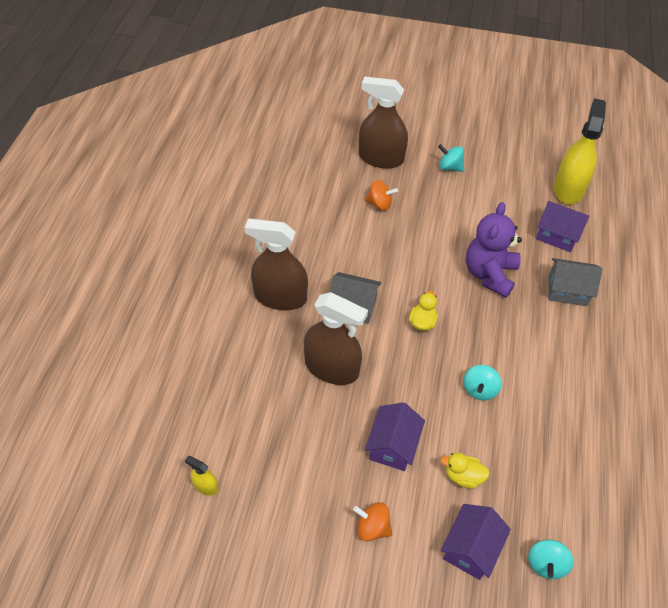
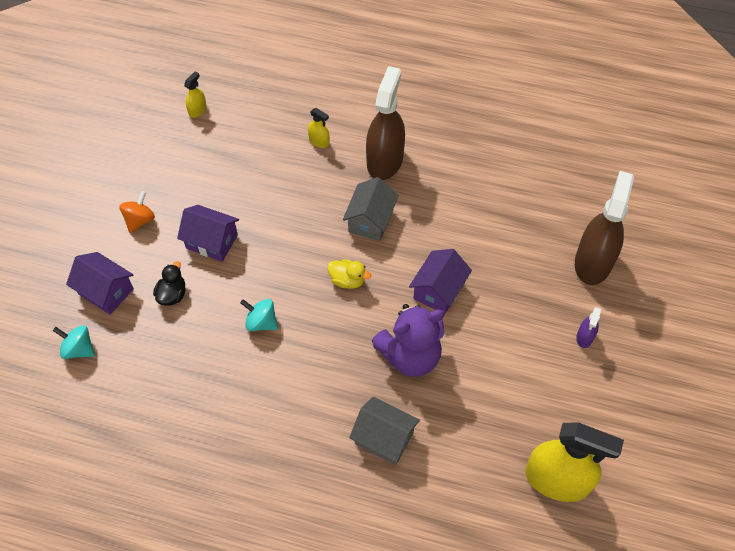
camera: 95 degrees right, 5 degrees up
(255, 355) = (319, 141): none -> yellow spray bottle
(332, 368) = (299, 199): brown spray bottle -> none
(379, 204) = (516, 255): orange spinning top -> none
(449, 167) = (585, 337): turquoise spinning top -> purple spray bottle
(463, 476) = (172, 294): yellow duck -> black duck
(489, 274) = (410, 356): purple teddy bear -> purple teddy bear turned 135 degrees clockwise
(557, 235) = (472, 446): purple house -> purple house (438, 290)
(567, 290) = (384, 438): grey house -> grey house turned 75 degrees counterclockwise

